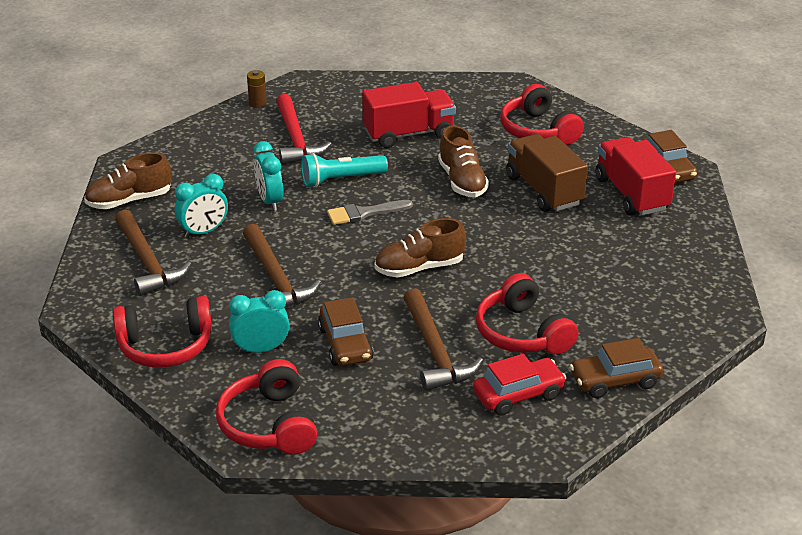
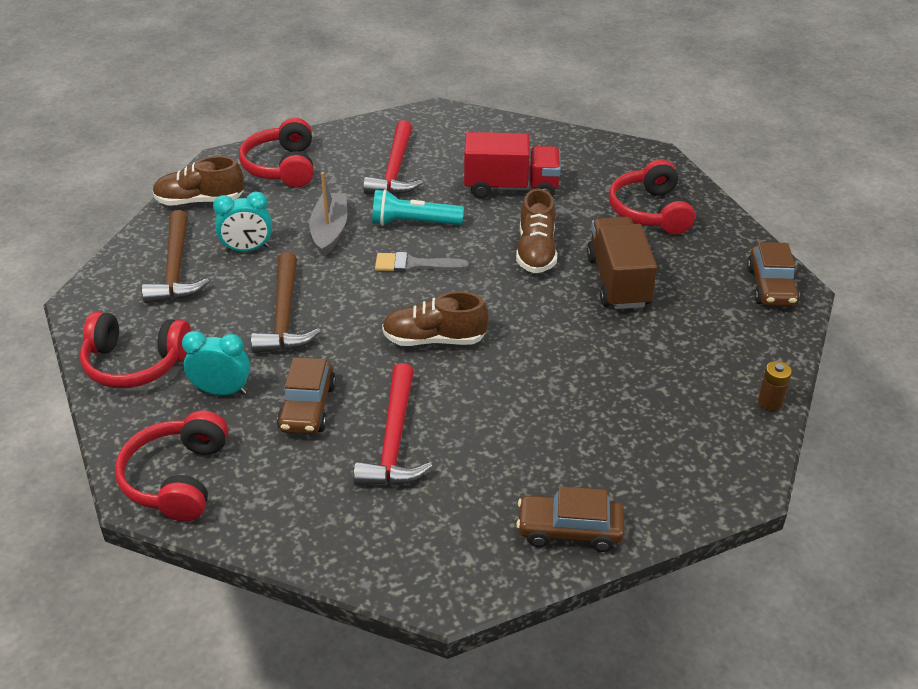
camera: 20 degrees right, 5 degrees up
(257, 103) = (381, 125): brown battery -> brown battery (770, 402)
(270, 201) = (330, 231): turquoise clock -> grey boat
(435, 351) = (394, 440): brown hammer -> red hammer
(518, 395) = (452, 517): red car -> none
(522, 333) = (499, 443): red headphones -> red headphones (282, 167)
(631, 194) = (714, 307): red truck -> none

